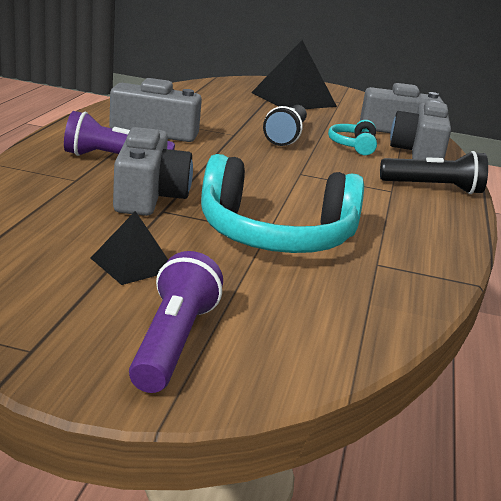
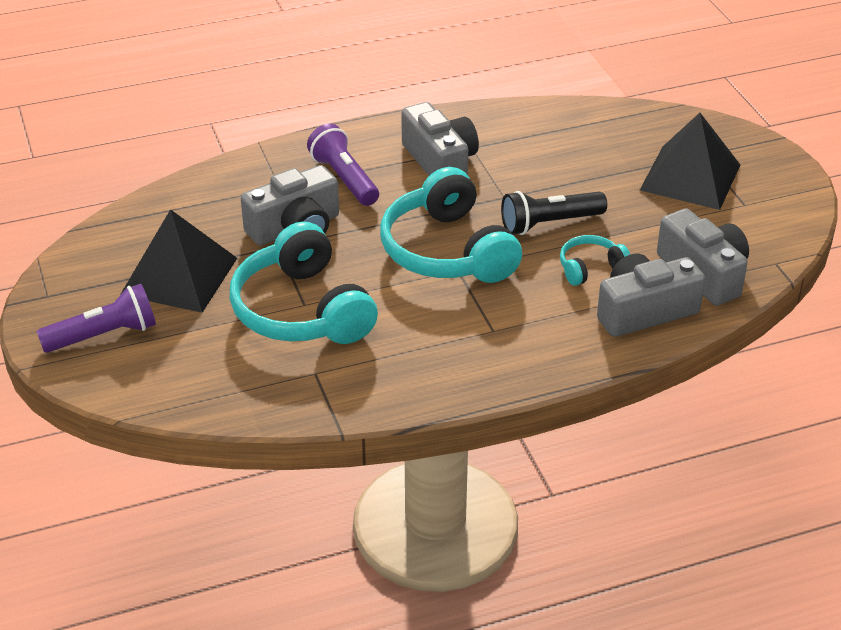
camera: 60 degrees right, 15 degrees up
(133, 264) = (179, 276): black pyramid -> black pyramid, size x1.88
(272, 167) = (447, 251): none -> turquoise headphones
(434, 188) = (540, 352): black flashlight -> none

